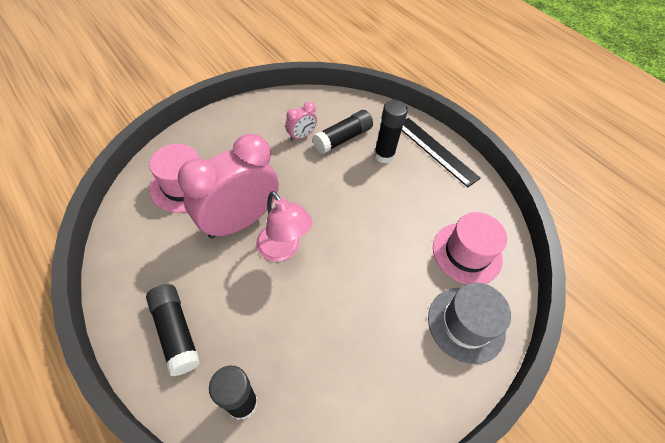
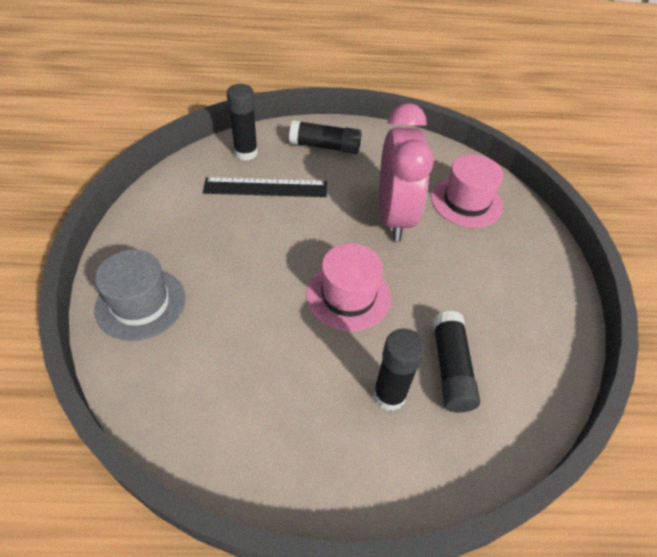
camera: 130 degrees right, 5 degrees down
(283, 250) = (338, 228): pink lamp -> none
(301, 136) = (482, 326): pink clock -> none
(436, 151) = (349, 473): black ruler -> black ruler (265, 187)
(467, 253) = (190, 368): pink hat -> pink hat (348, 295)

